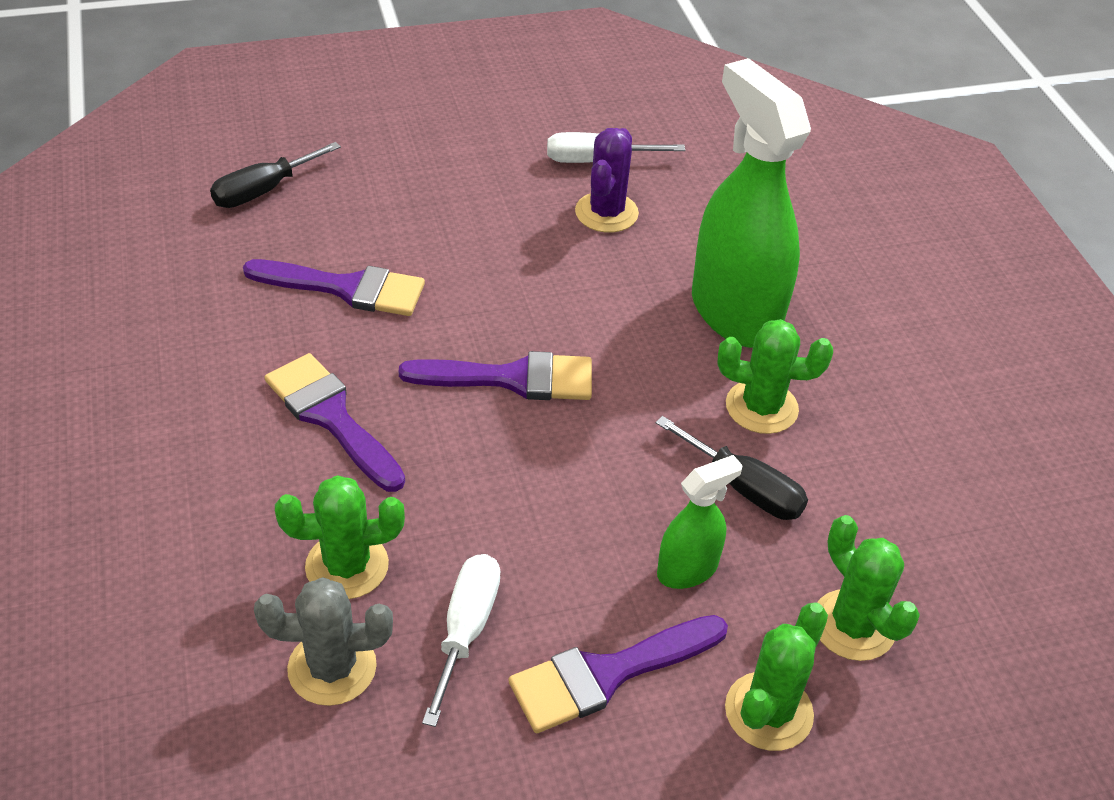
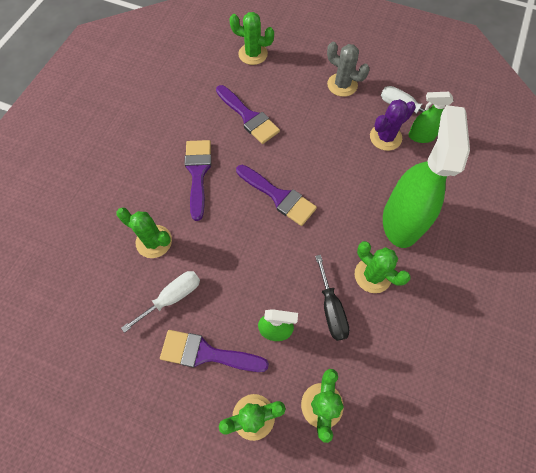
camera: 40 degrees right, 20 degrees up
(263, 191) = (253, 54): black screwdriver -> green cactus
(332, 667) = (117, 280): grey cactus -> grey cactus (342, 85)
(658, 187) = (421, 136): none -> green spray bottle

